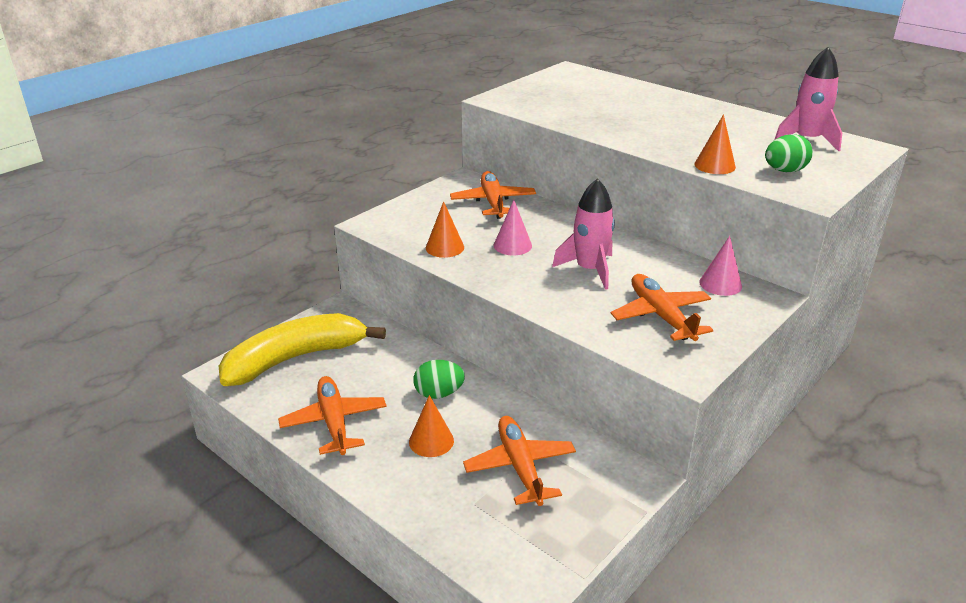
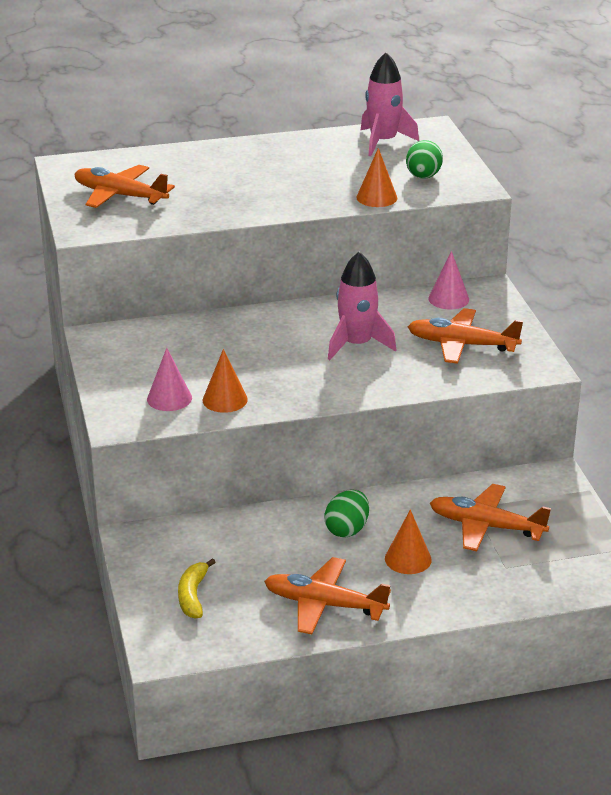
camera: 55 degrees left, 0 degrees up
(295, 358) = (193, 596): yellow banana -> yellow banana, size x0.43
(493, 203) = (171, 341): orange plane -> orange plane (120, 196)
(512, 245) = (267, 363): pink cone -> pink cone (169, 398)

